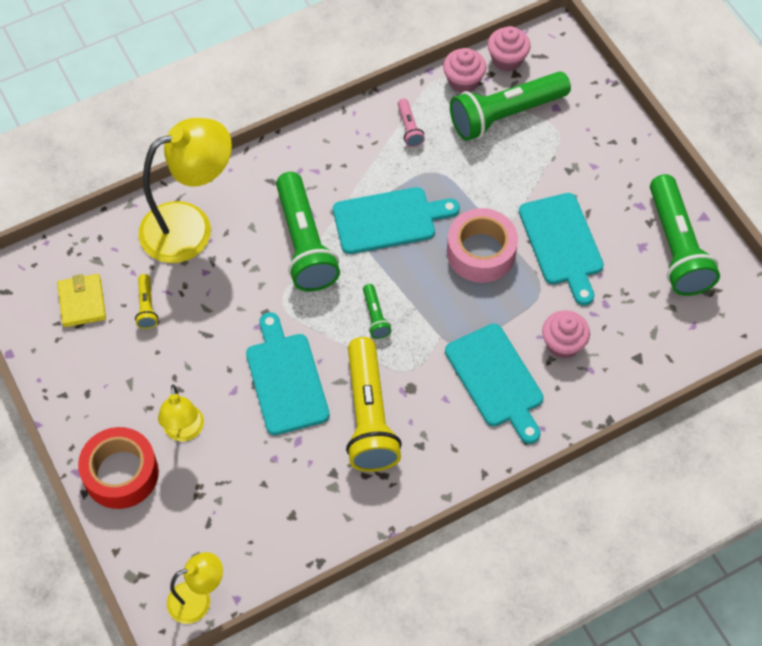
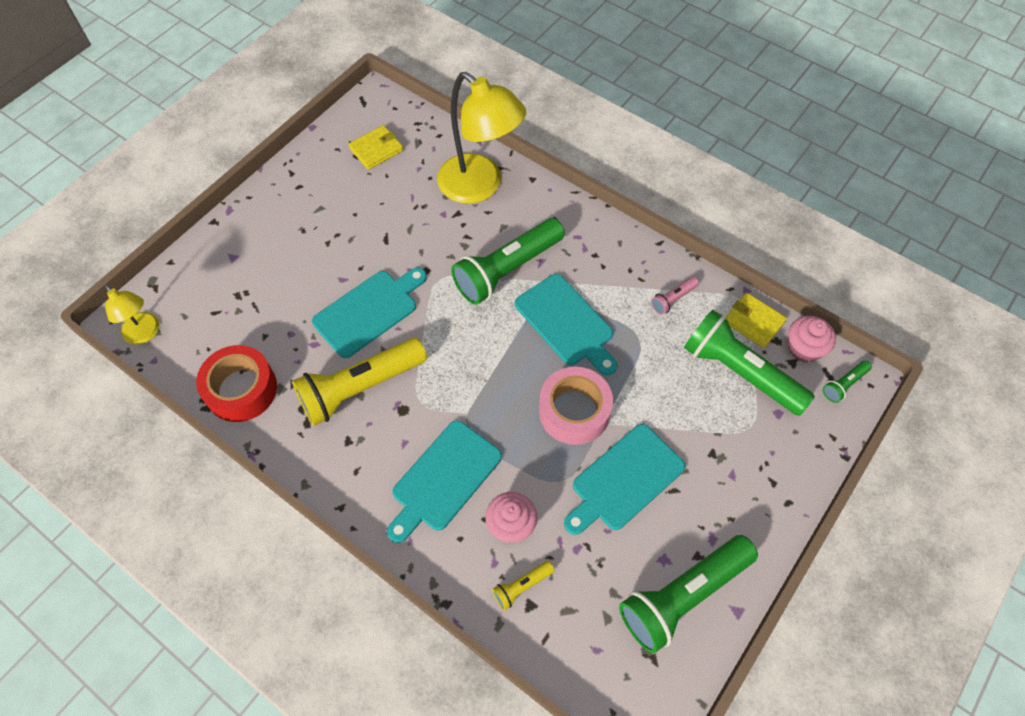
camera: 65 degrees right, 0 degrees up
(121, 473) = (238, 237): red tape -> red tape (241, 389)
(147, 307) = (392, 190): yellow flashlight -> yellow flashlight (522, 586)
(184, 431) = (291, 262): yellow lamp -> none
(375, 316) = (462, 352): green flashlight -> green flashlight (844, 385)
(463, 81) = (753, 322): pink cupcake -> yellow wallet

